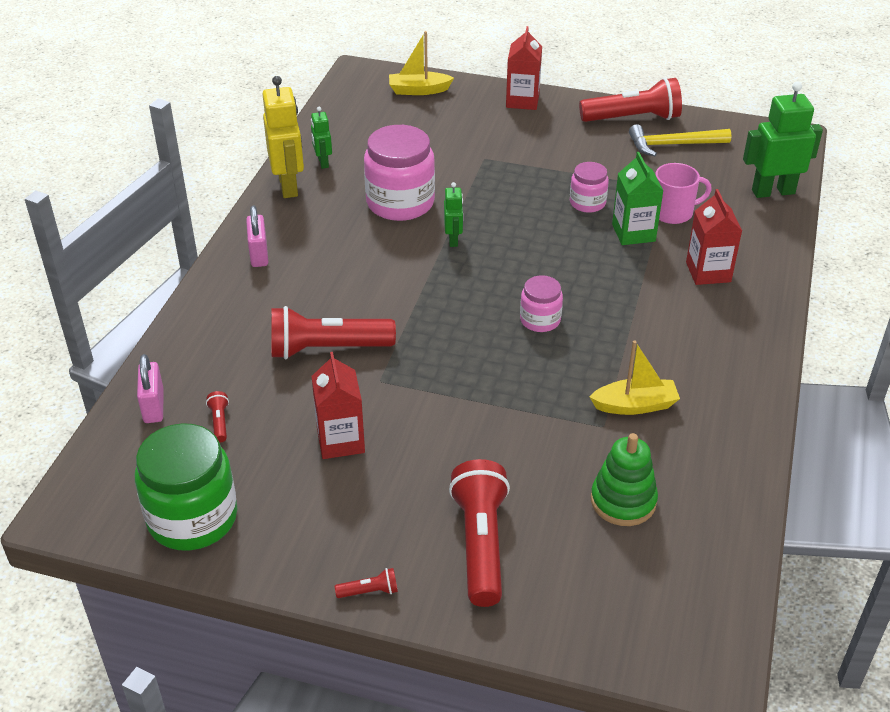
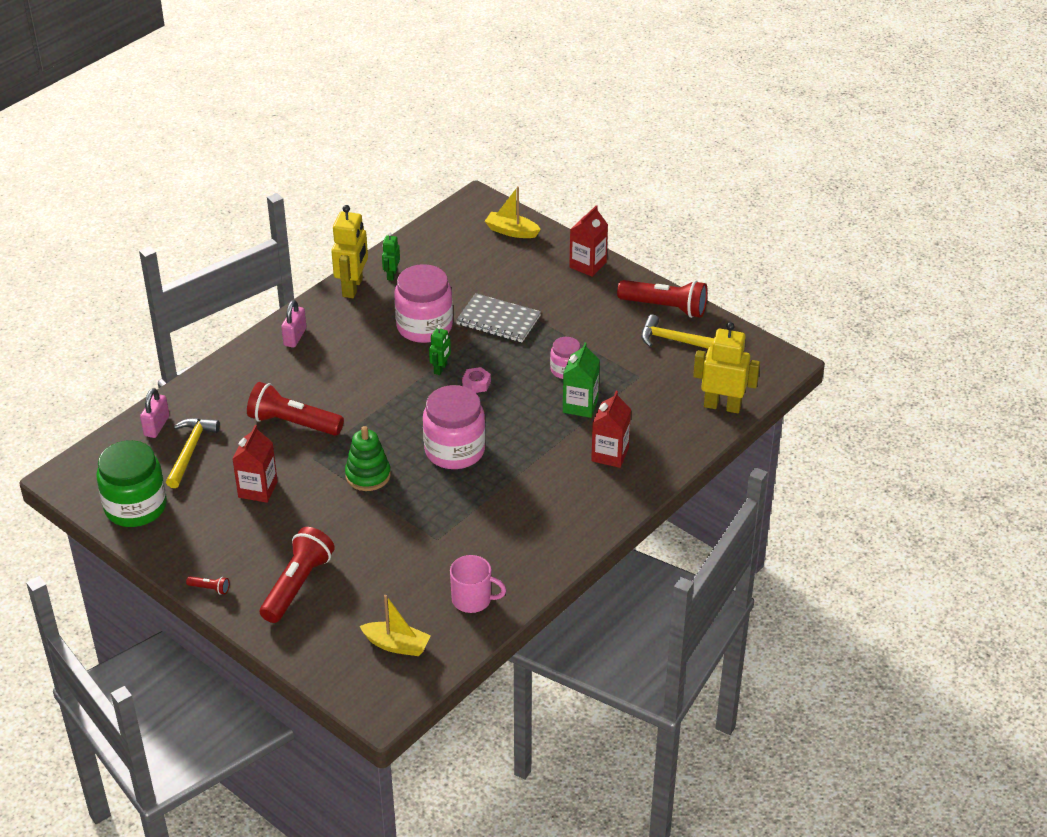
camera: 25 degrees right, 0 degrees up
(219, 422) = (190, 451): red flashlight -> yellow hammer
(475, 175) = (498, 320): none -> grey notebook
(505, 243) = (476, 384): none -> pink nut
(540, 320) = (454, 450): pink jar -> pink jar, size x1.87
(623, 501) = (409, 592): green stacking toy -> green stacking toy (368, 475)
(635, 405) = (470, 533): yellow boat -> yellow boat (396, 645)
(673, 212) = (626, 398): pink mug -> pink mug (473, 599)
(773, 191) = (722, 406): green robot -> yellow robot

